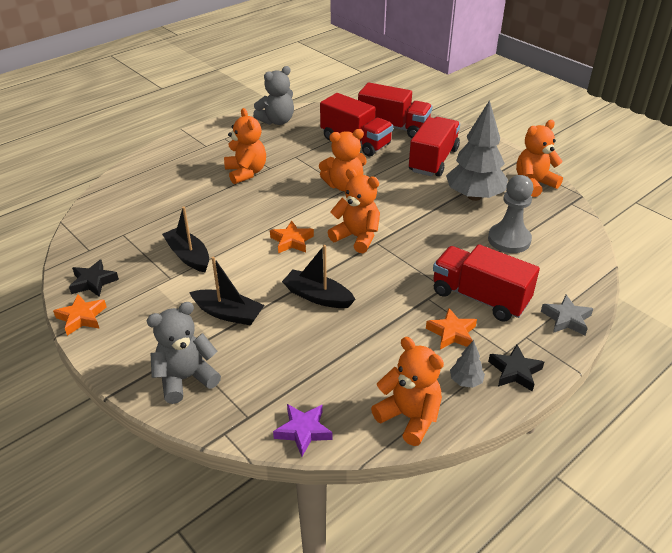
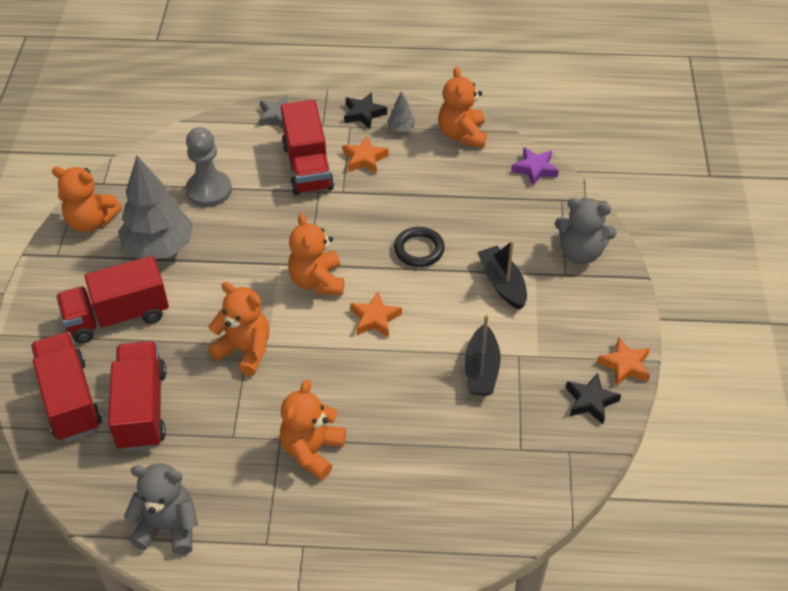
camera: 135 degrees left, 10 degrees up
(317, 296) = (419, 249): black boat -> black ring

